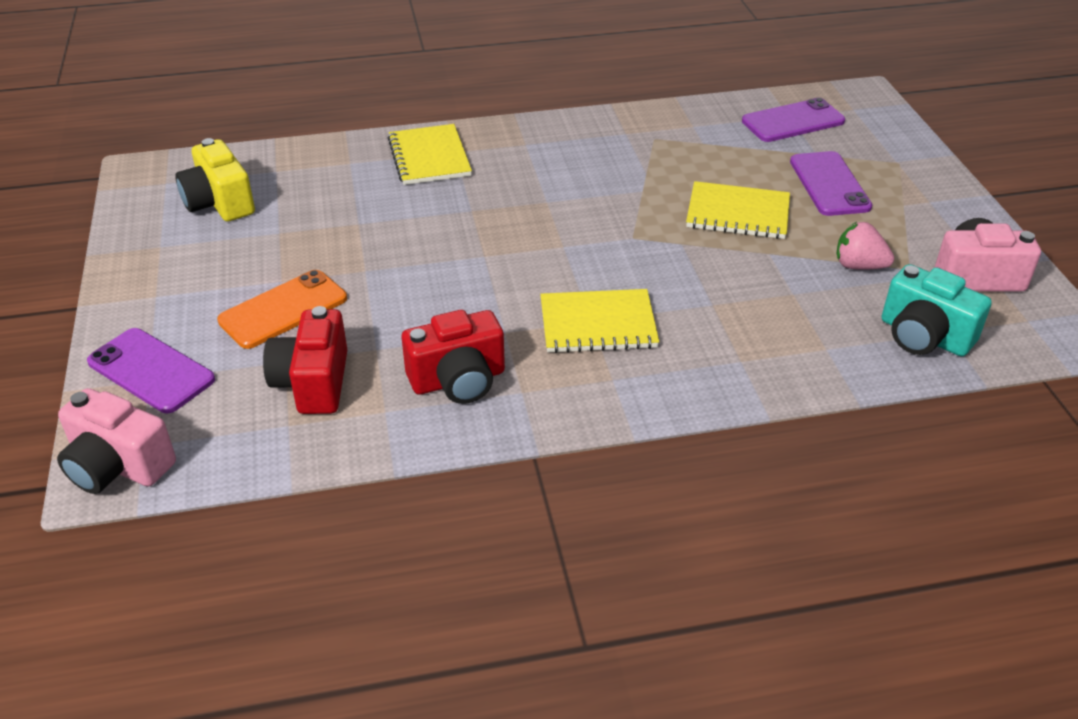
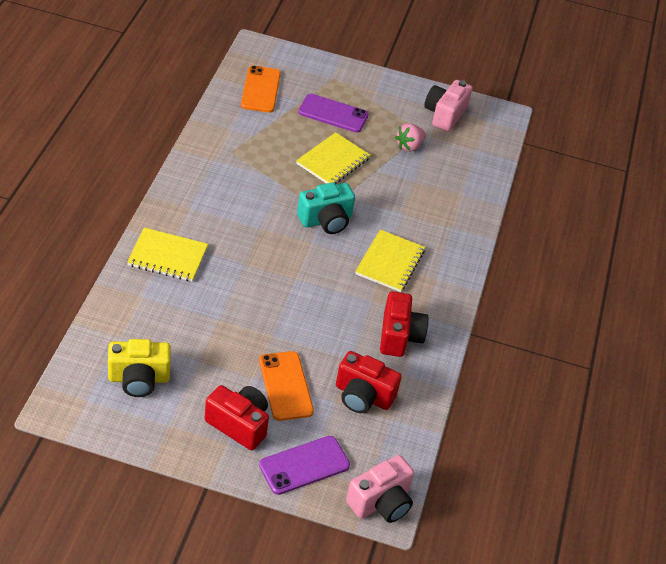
camera: 70 degrees left, 5 degrees up
(191, 295) = (239, 424): none -> red camera
(793, 121) = (260, 89): purple phone -> orange phone
(924, 336) = (474, 158): turquoise camera -> turquoise camera (326, 220)

